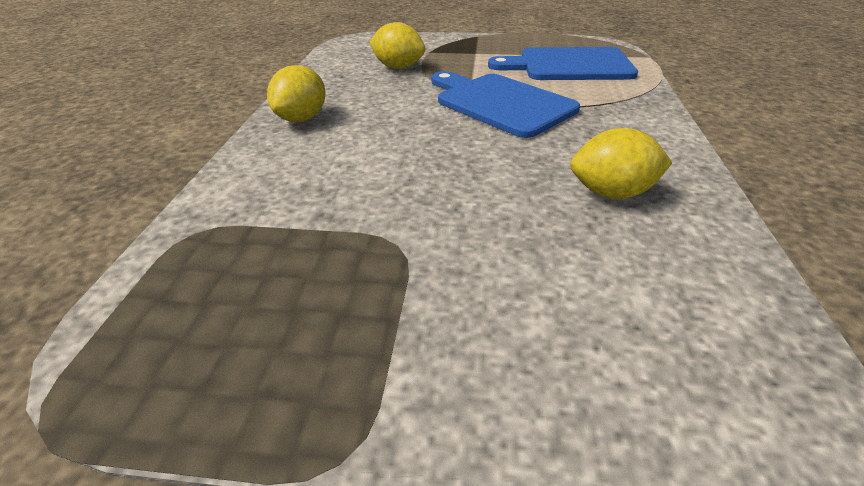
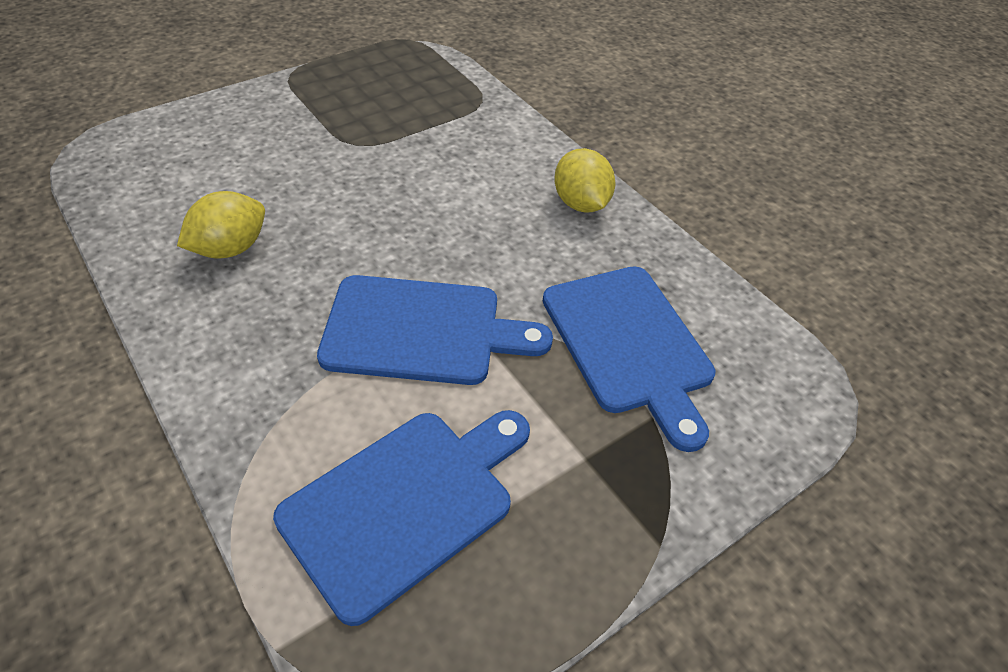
camera: 135 degrees right, 10 degrees up
(398, 67) = (629, 344): yellow lemon -> blue cutting board

